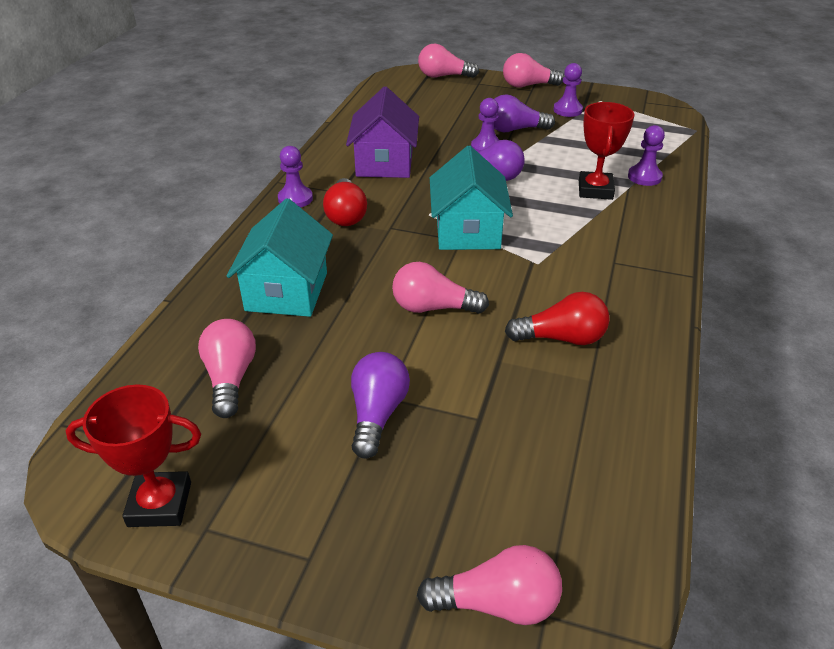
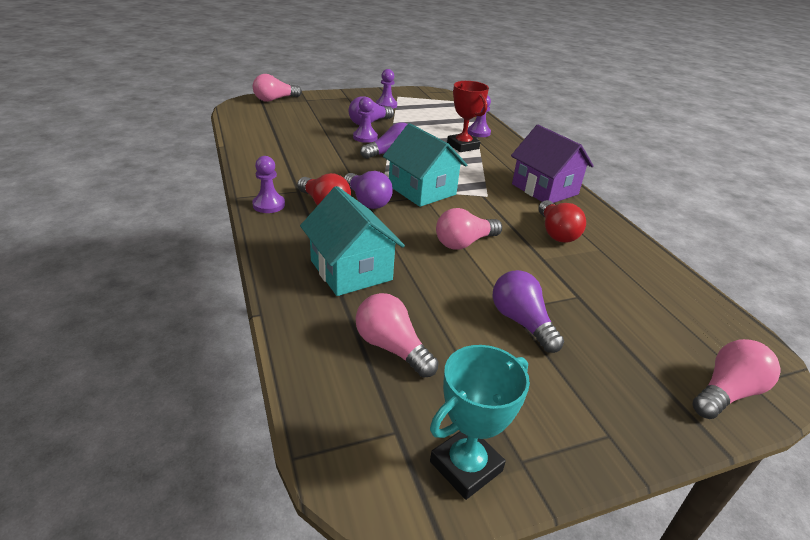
camera: 40 degrees left, 5 degrees down
(160, 504) = (466, 466): red trophy -> turquoise trophy
(384, 163) = (307, 163): purple house -> purple house (544, 189)
(392, 225) = (367, 201): none -> purple light bulb
(528, 85) = (342, 95): pink light bulb -> none
(561, 338) = (556, 232): red light bulb -> red light bulb turned 120 degrees clockwise

